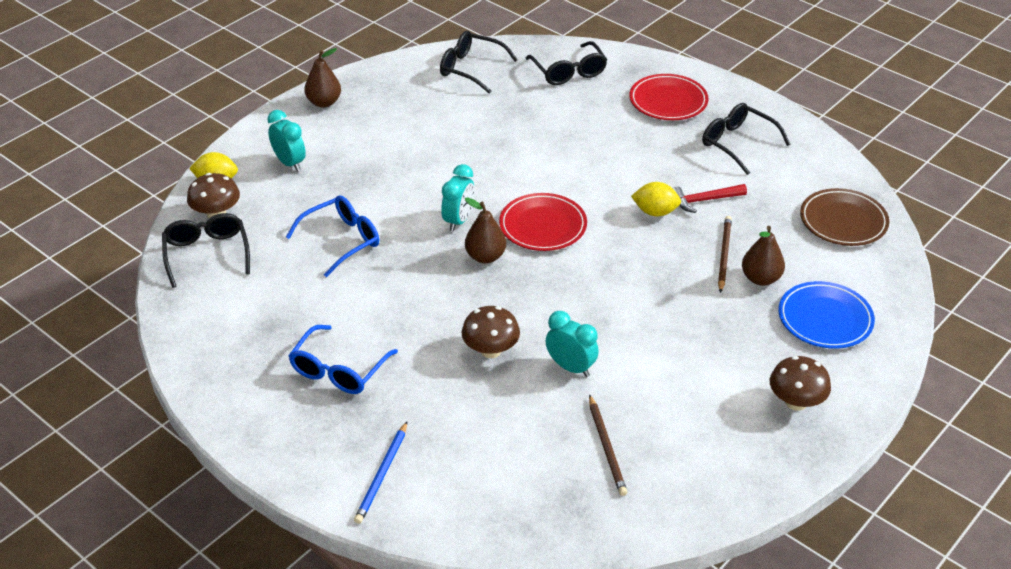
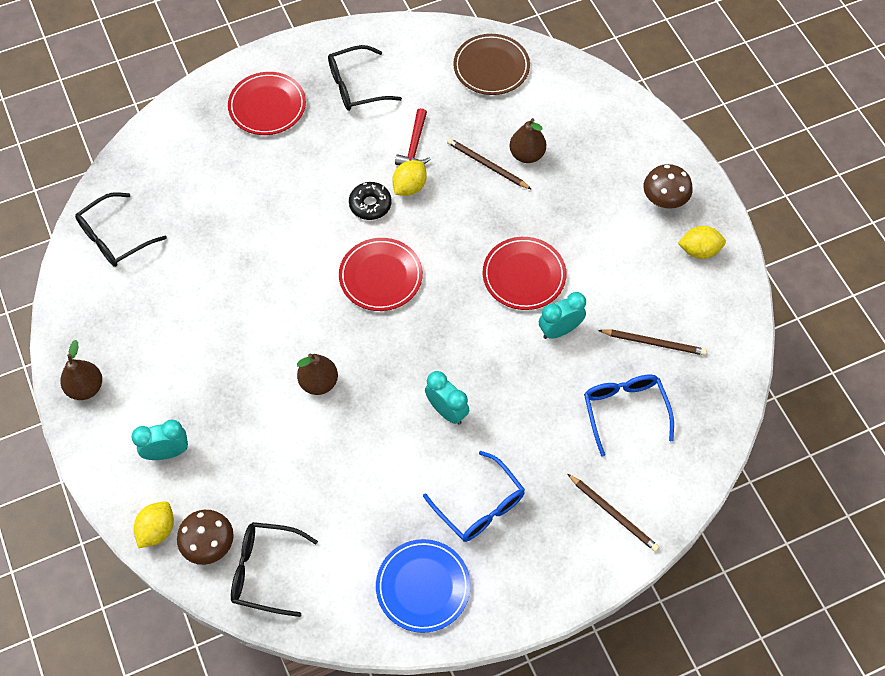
camera: 65 degrees left, 20 degrees up
(342, 240) = (311, 445): blue glasses -> blue glasses (624, 410)
(382, 475) = (613, 514): blue pencil -> brown pencil
(458, 221) = (337, 339): turquoise clock -> turquoise clock (447, 411)
(485, 257) = (396, 337): brown pear -> brown pear (319, 382)
(490, 350) = (513, 380): brown mushroom -> none
(569, 72) = (174, 161): black glasses -> none
(615, 194) = (370, 204): none -> black donut
(615, 321) = (524, 275): none -> red plate
(753, 452) = (699, 250): none -> yellow lemon
(825, 319) = (590, 137): blue plate -> blue plate (423, 587)

